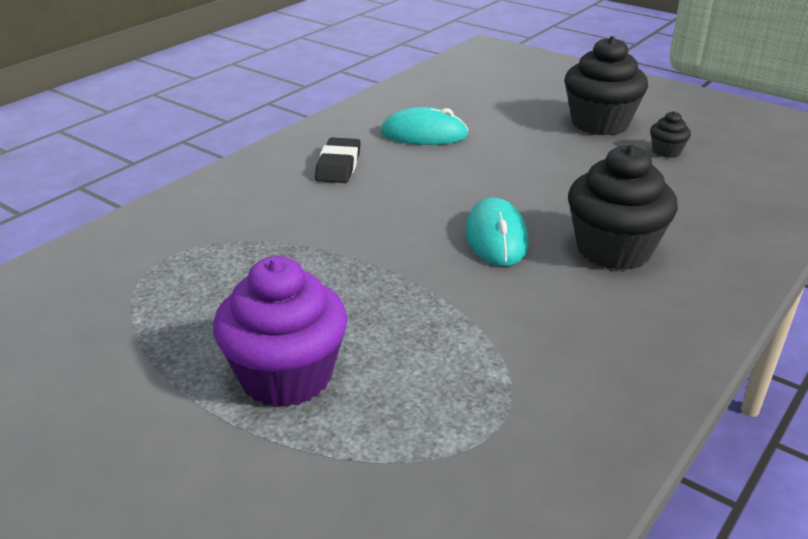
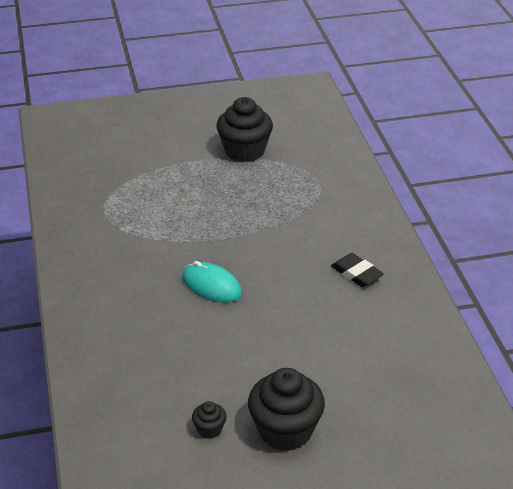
camera: 130 degrees right, 5 degrees up
(286, 376) = (194, 181): purple cupcake -> none
(424, 134) = (363, 331): turquoise mouse -> none
(614, 250) = (150, 317): black cupcake -> black cupcake (244, 151)

